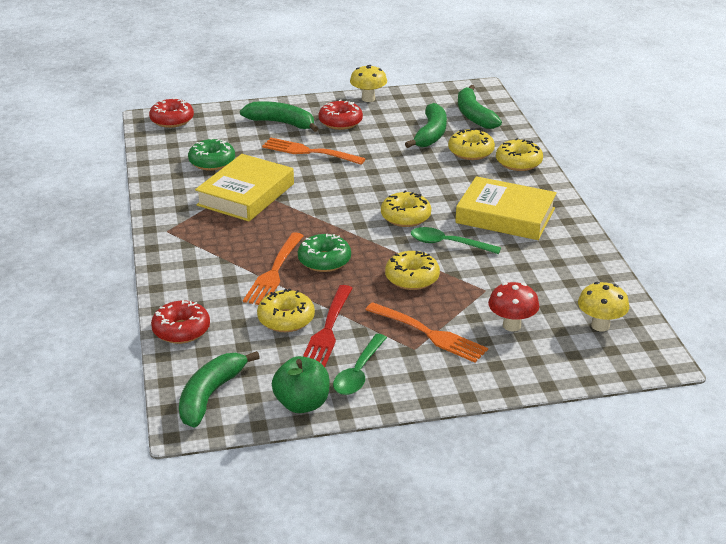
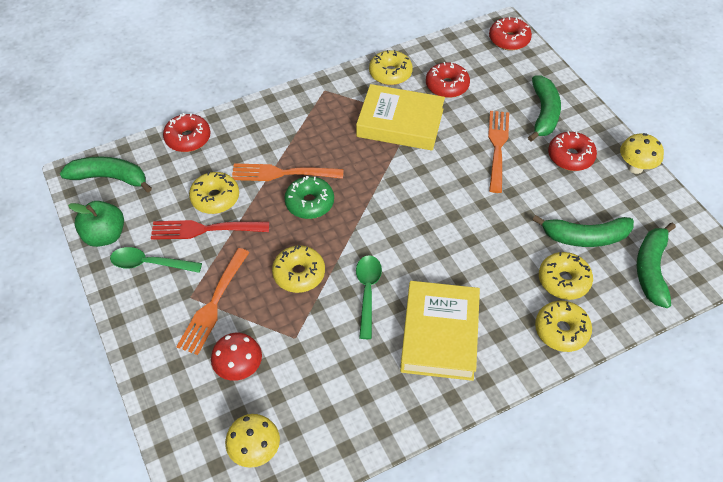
camera: 75 degrees right, 20 degrees up
(212, 162) = (447, 86): green donut -> red donut
(405, 217) = (405, 248): yellow donut -> yellow donut (390, 73)
(474, 115) = (651, 270): green banana -> green banana turned 45 degrees counterclockwise

